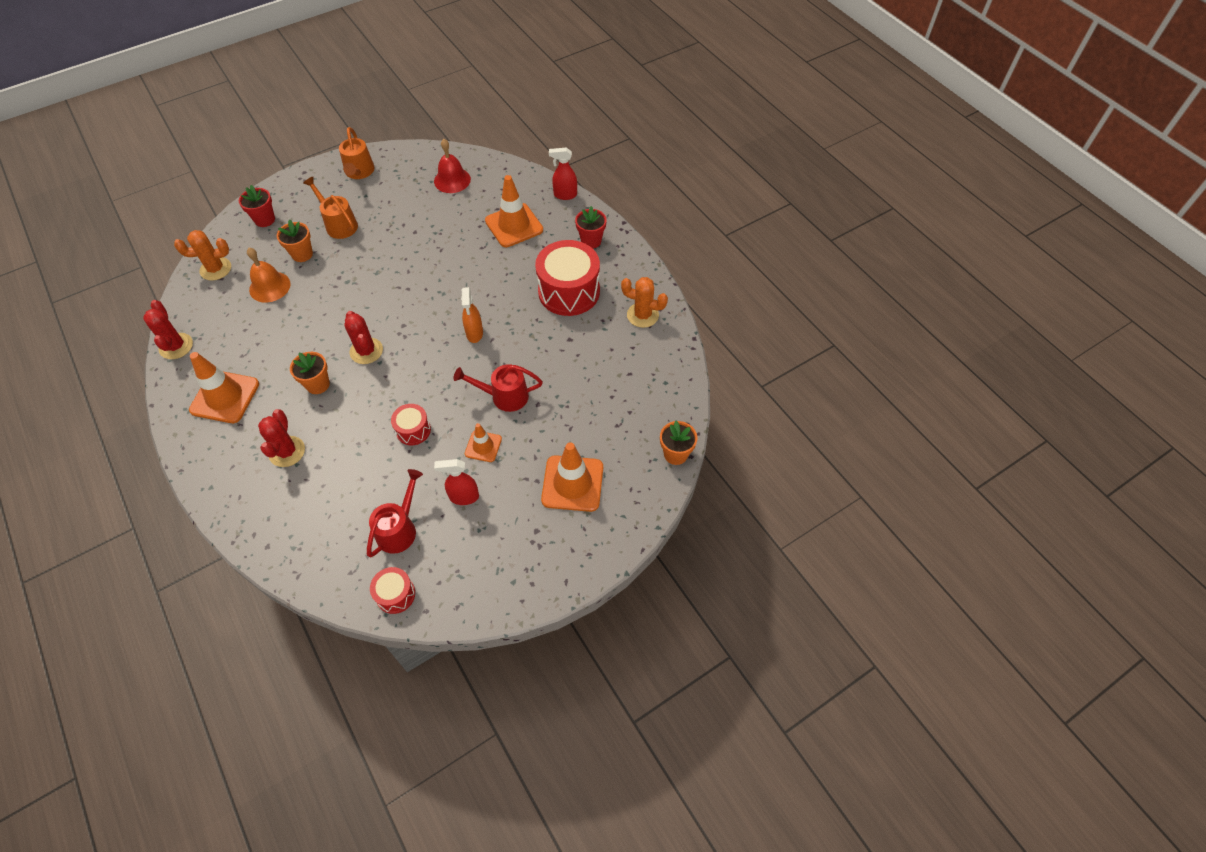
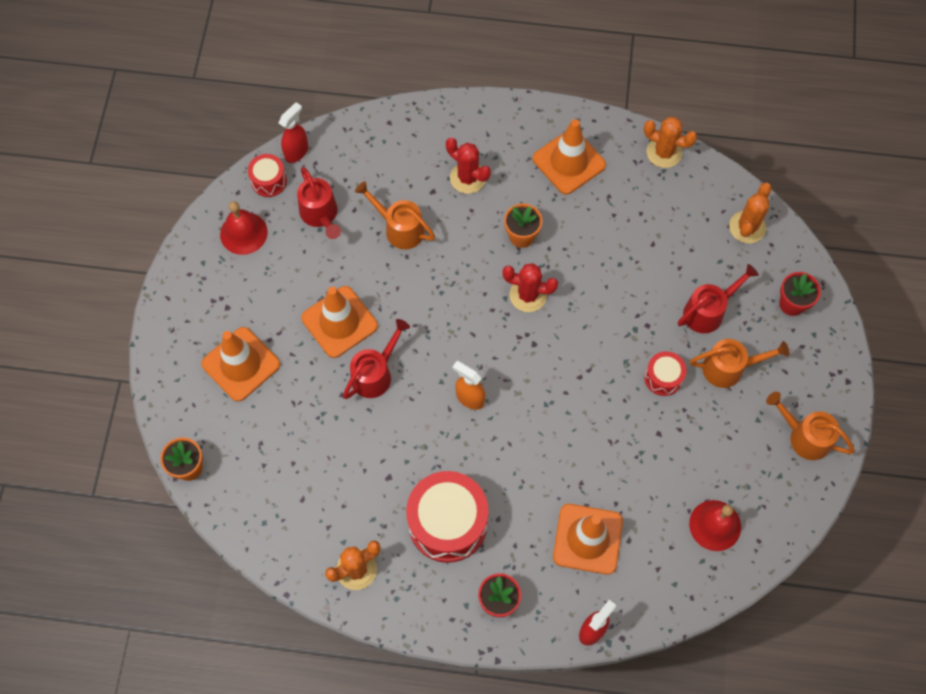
camera: 130 degrees right, 10 degrees up
(176, 346) = (664, 152): red cactus -> orange cactus
(269, 286) = (683, 260): orange bell -> none
(302, 254) = (708, 311): orange flower pot -> red watering can
(370, 465) = (399, 228): none -> orange watering can
(413, 430) = (405, 280): red drum -> red drum (663, 378)
(461, 573) = (243, 233): none -> red bell
(463, 497) = (306, 276): red spray bottle -> red spray bottle (297, 152)
(483, 446) = (339, 322): orange traffic cone -> orange traffic cone, size x1.79

